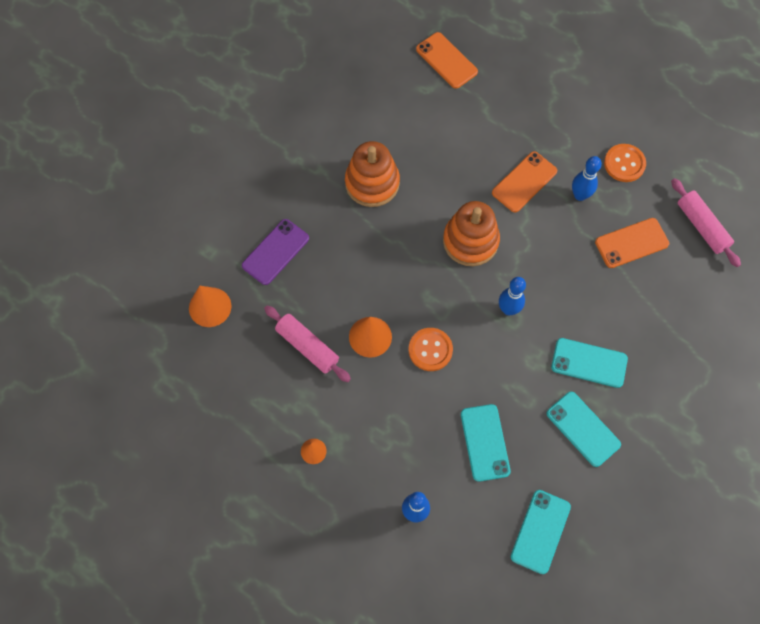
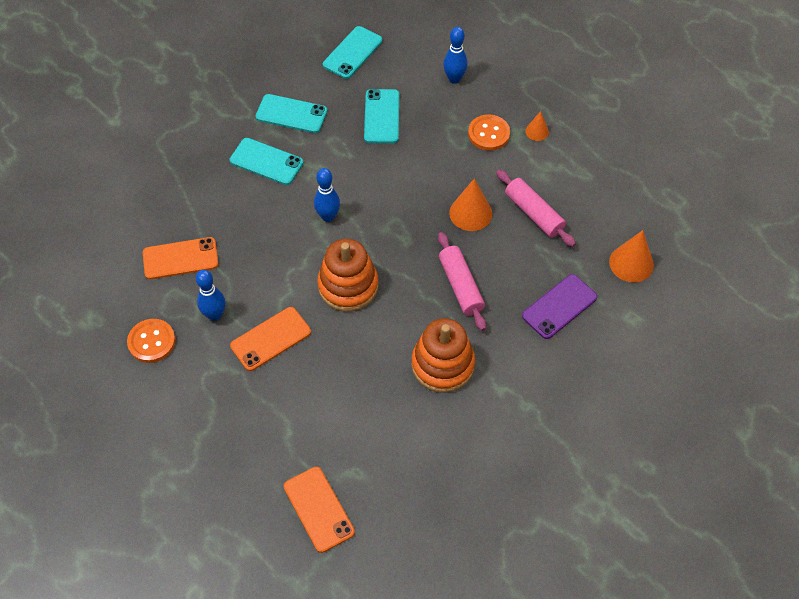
camera: 170 degrees left, 10 degrees down
(430, 350) = (414, 193): orange button -> orange button (488, 134)
(583, 429) = (291, 114): turquoise phone -> turquoise phone turned 45 degrees counterclockwise
(701, 226) = (100, 263): pink rolling pin -> pink rolling pin (461, 286)

